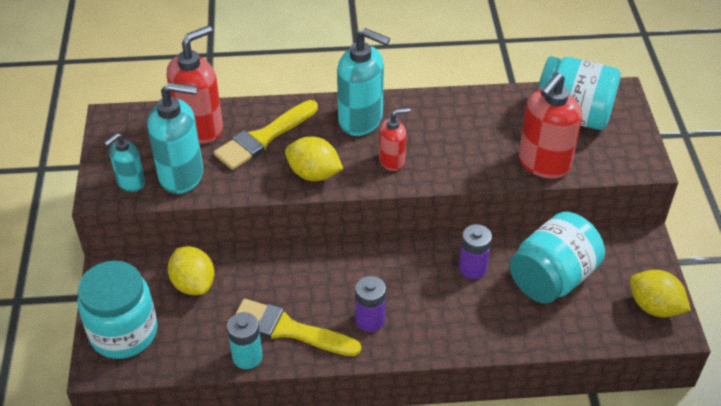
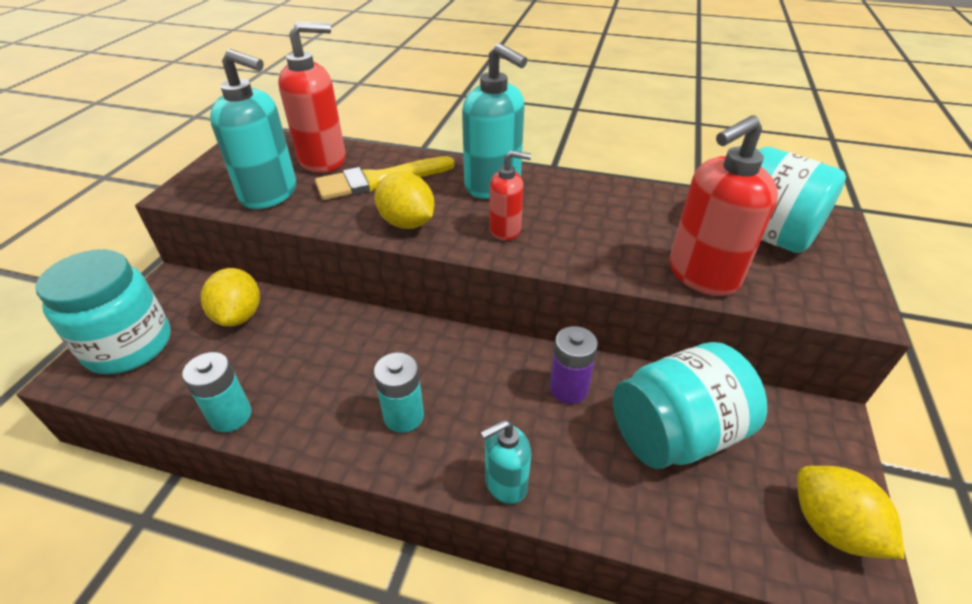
camera: 20 degrees right, 5 degrees down
(130, 182) = (215, 189): turquoise soap dispenser -> turquoise soap dispenser (505, 483)
(288, 329) = (300, 397): yellow brush -> none
(370, 320) = (404, 416): purple battery -> turquoise battery

